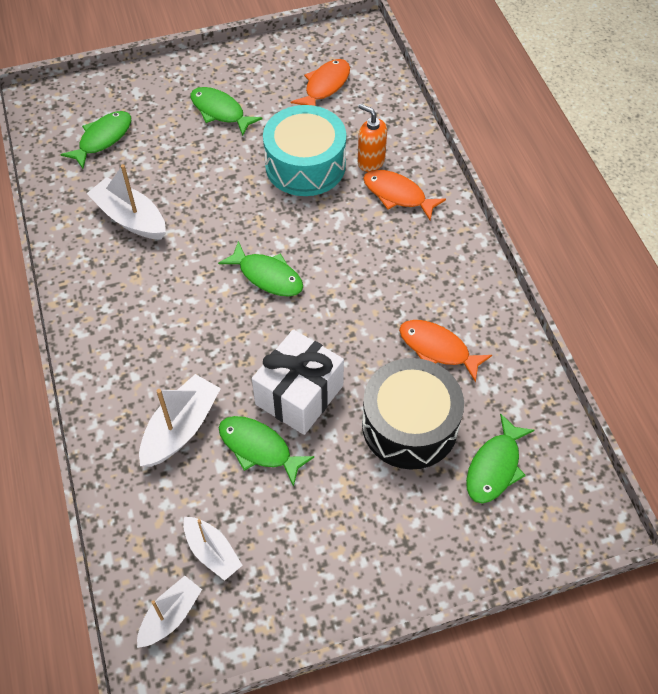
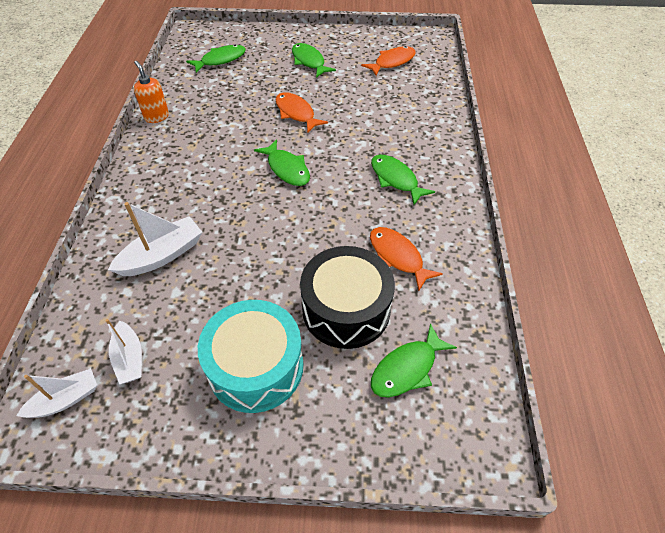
camera: 20 degrees right, 5 degrees down
(130, 218) = (210, 109): white boat -> none
(258, 448) = (213, 288): green fish -> green fish (395, 179)
(299, 395) = (266, 258): white gift -> none
(305, 165) = (353, 106): turquoise drum -> turquoise drum (256, 367)
(370, 161) = (404, 114): orange soap dispenser -> orange soap dispenser (156, 117)
(397, 195) = (414, 140): orange fish -> orange fish (296, 113)

